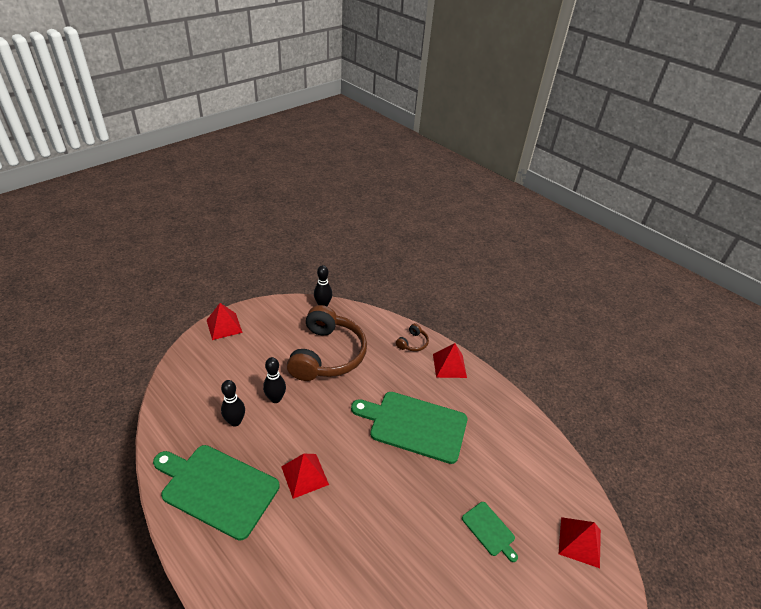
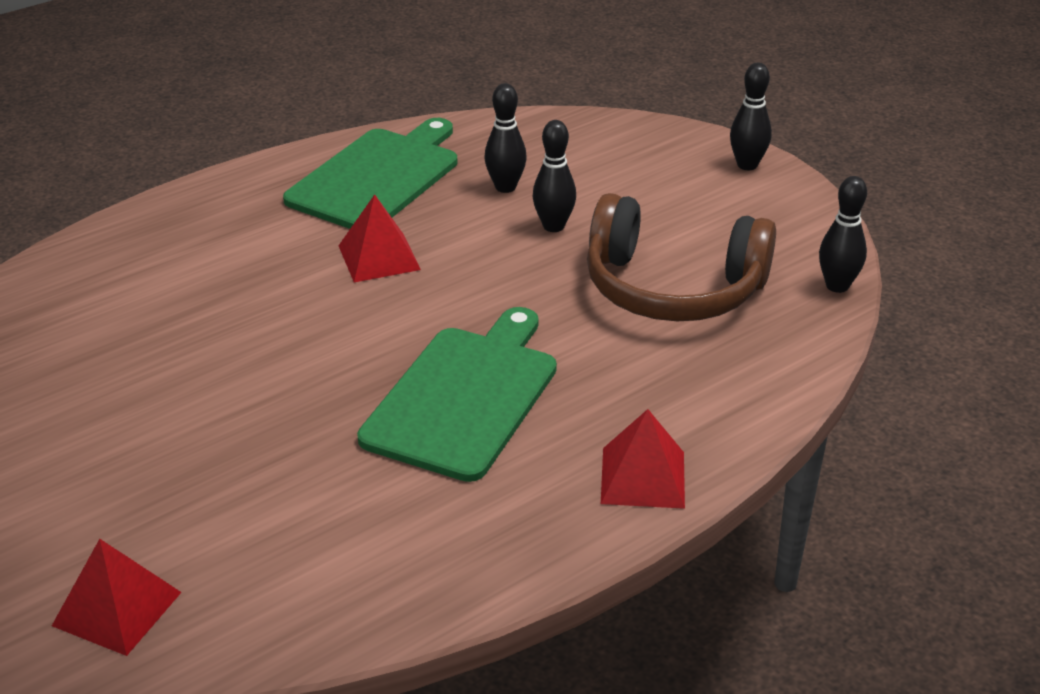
camera: 100 degrees right, 5 degrees down
(224, 326) = (747, 165): red pyramid -> black bowling pin
(412, 343) = (720, 420): brown headphones -> none
(489, 530) = (196, 471): green cutting board -> none

